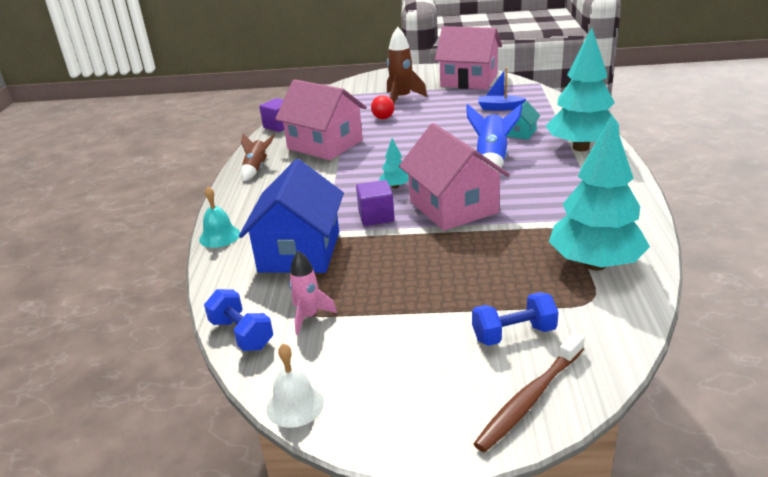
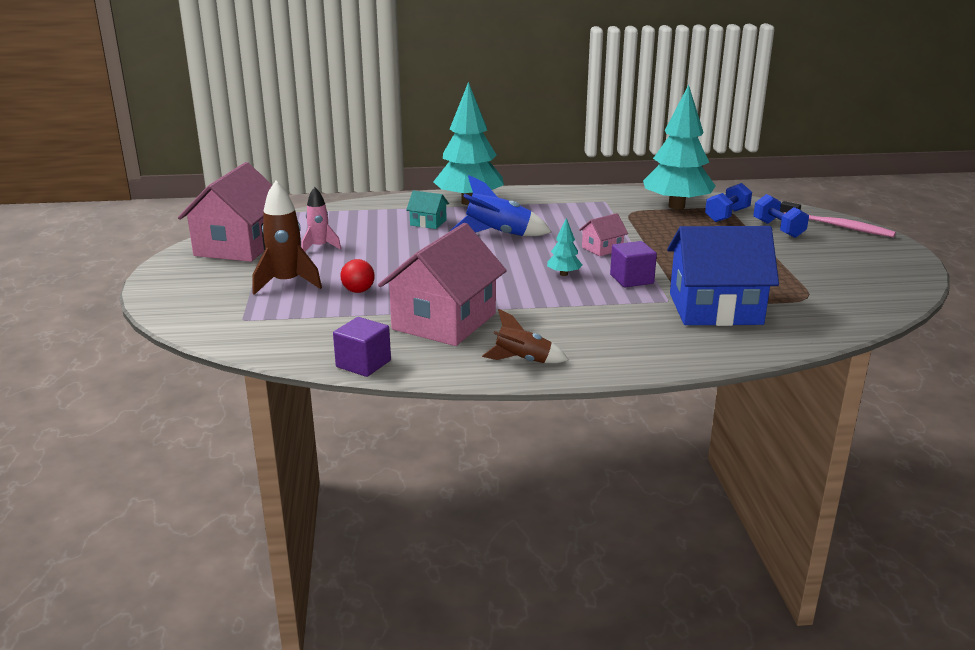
camera: 100 degrees left, 5 degrees down
(219, 236) = (707, 357): turquoise bell -> none
(241, 334) = (858, 318): blue dumbbell -> blue dumbbell (727, 215)
(295, 405) = (913, 288): white bell -> none
(309, 317) = (812, 294): pink rocket -> pink rocket (319, 247)
(453, 207) = (602, 248): pink house -> pink house, size x0.45
(499, 108) = (349, 231): blue boat -> none
(530, 398) = (837, 226): brown toothbrush -> pink toothbrush

